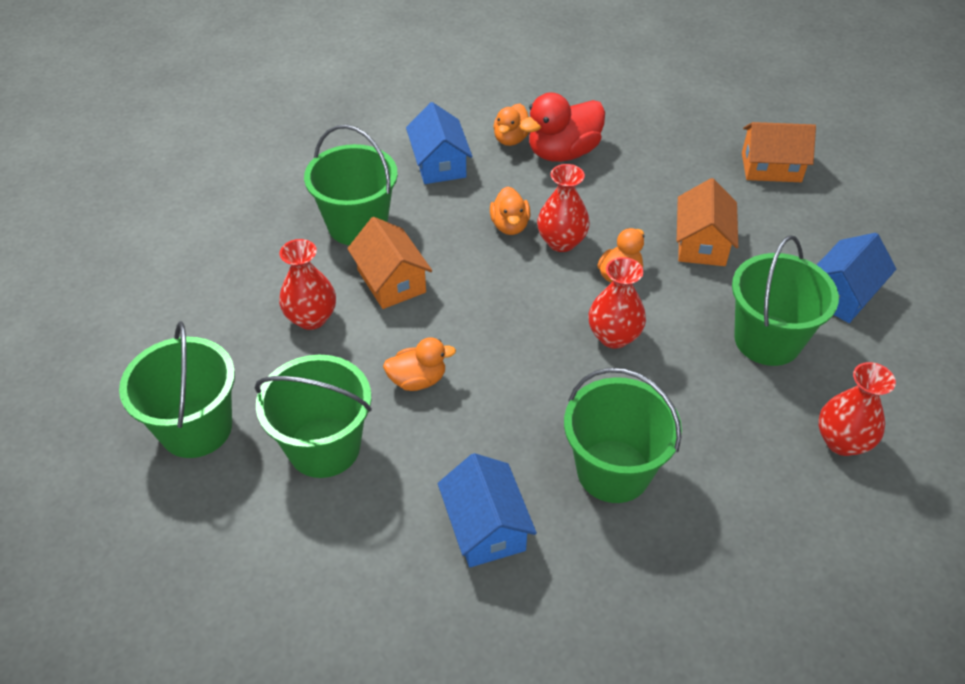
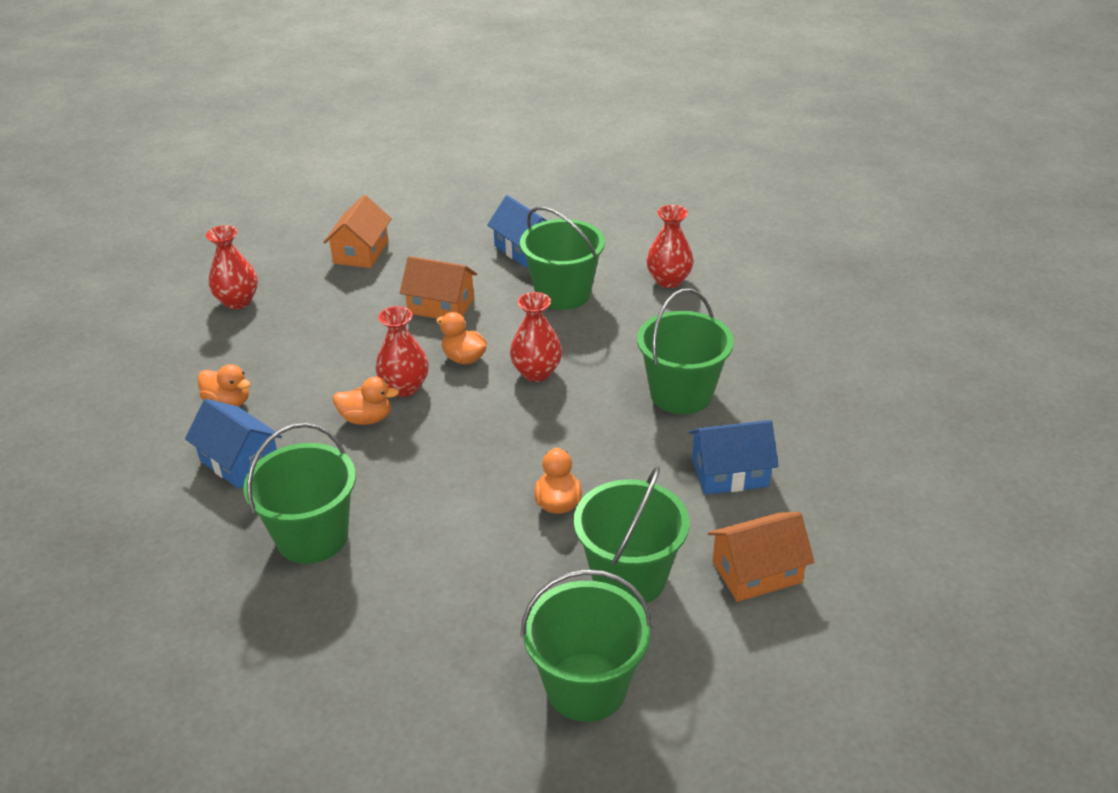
camera: 80 degrees left, 10 degrees down
(311, 318) = (449, 582): red vase -> red vase (238, 301)
(391, 281) = (414, 514): orange house -> orange house (756, 572)
(439, 164) = (240, 461): blue house -> blue house turned 45 degrees clockwise
(563, 152) = (272, 369): red duck -> none

